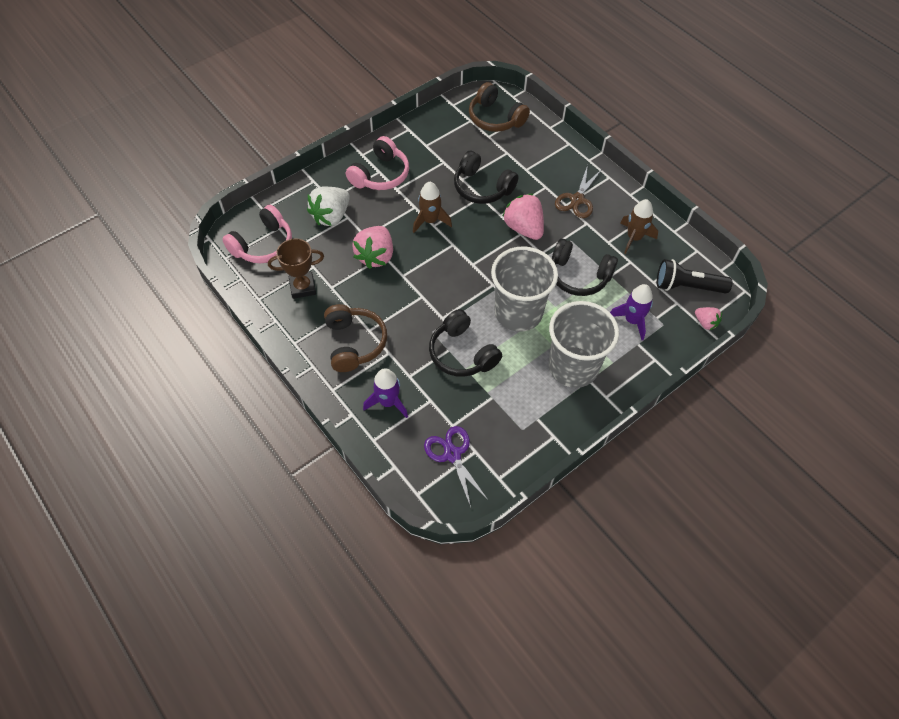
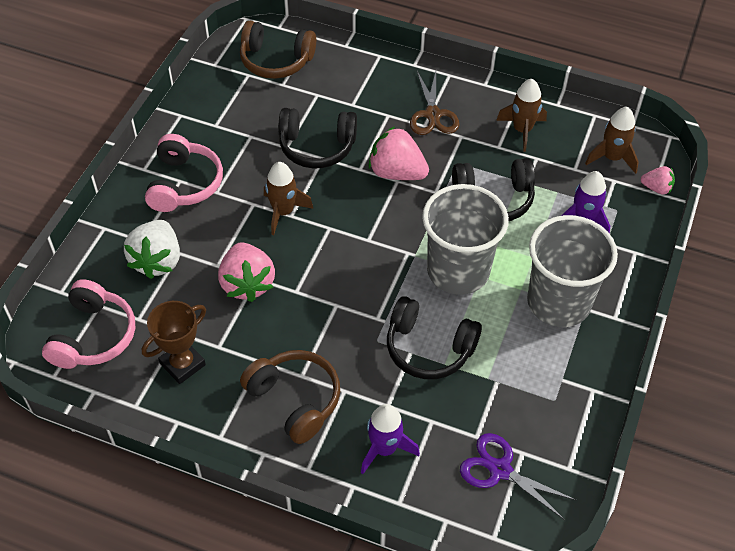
camera: 30 degrees left, 5 degrees down
(687, 286) = (612, 158): black flashlight -> brown rocket

